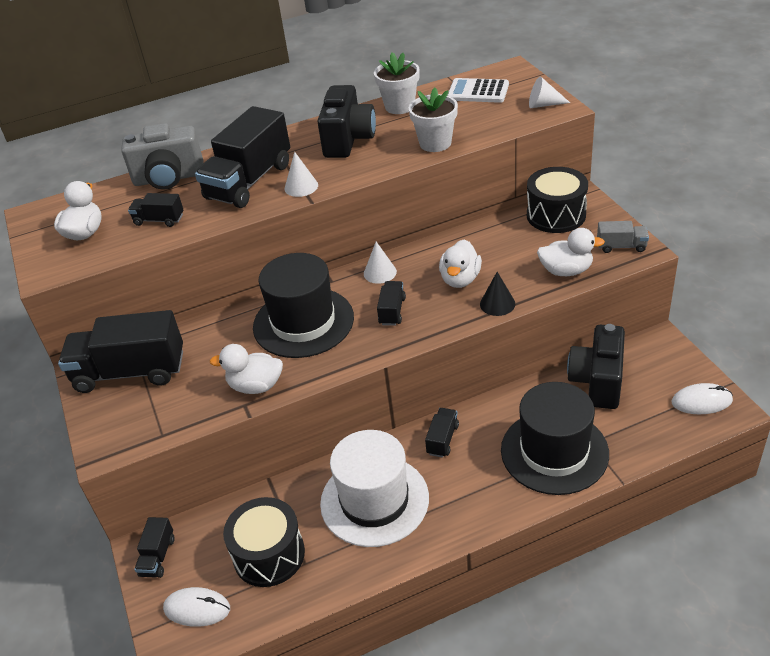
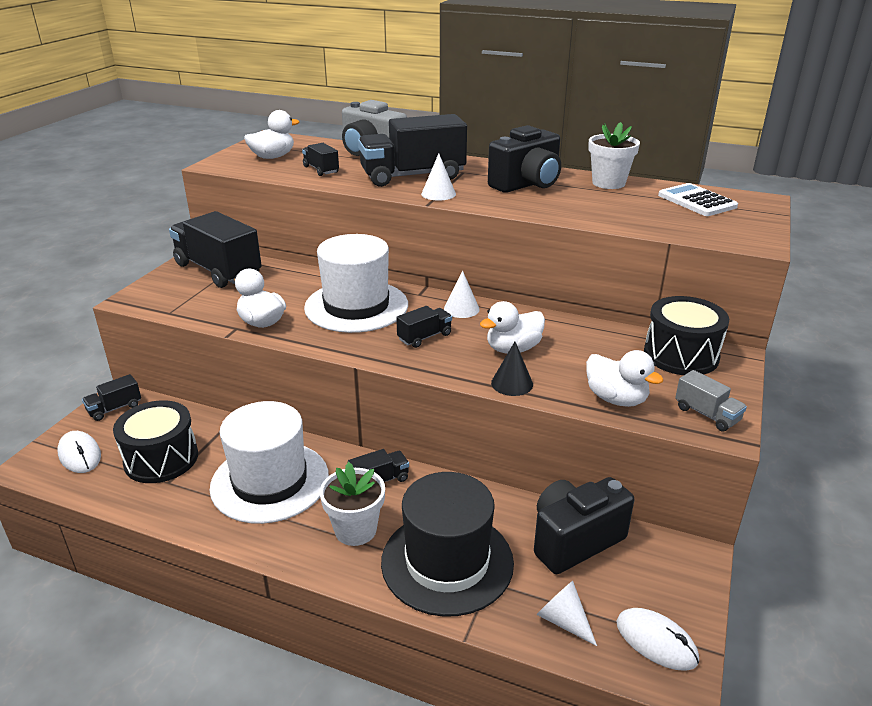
camera: 40 degrees right, 10 degrees down
(303, 322) = (356, 306): black hat -> white hat
(435, 143) = (590, 215): white flower pot -> white flower pot (355, 530)
(543, 104) = (744, 234): white cone -> white cone (563, 620)

